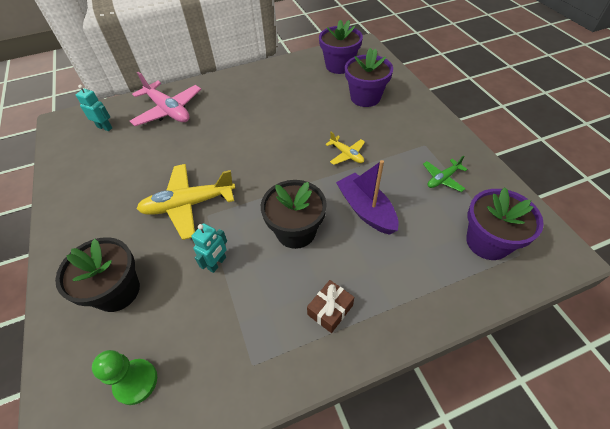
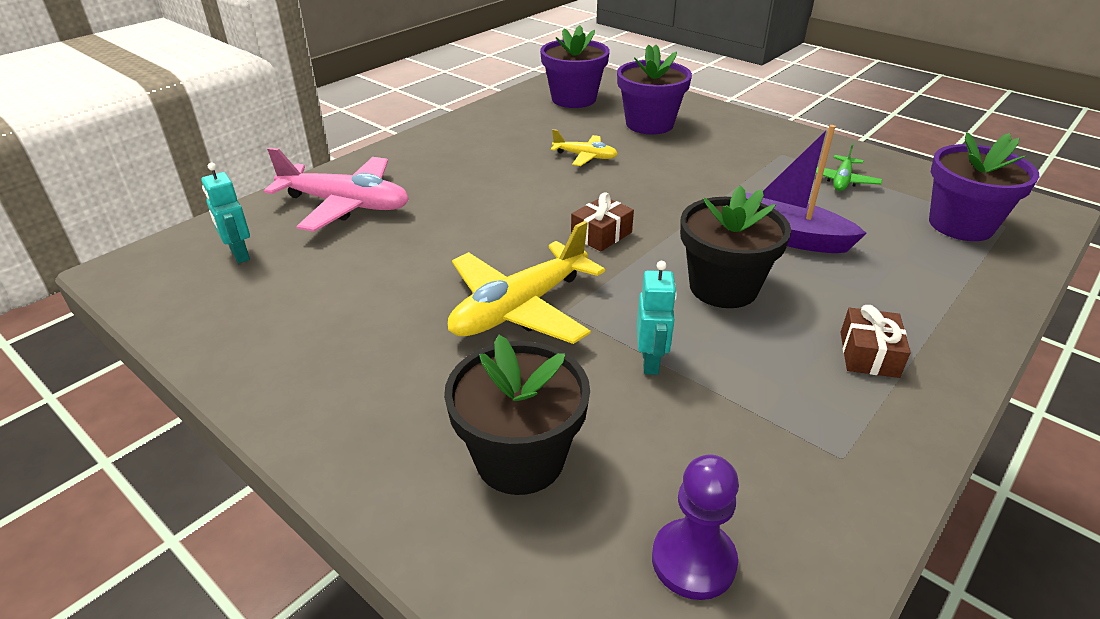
camera: 30 degrees left, 15 degrees down
(105, 127) = (239, 254): turquoise robot -> turquoise robot turned 120 degrees counterclockwise
(136, 382) = (693, 561): green pawn -> purple pawn
(267, 171) = (601, 234): none -> brown gift
(346, 154) = (694, 187): yellow plane -> yellow plane (585, 156)

